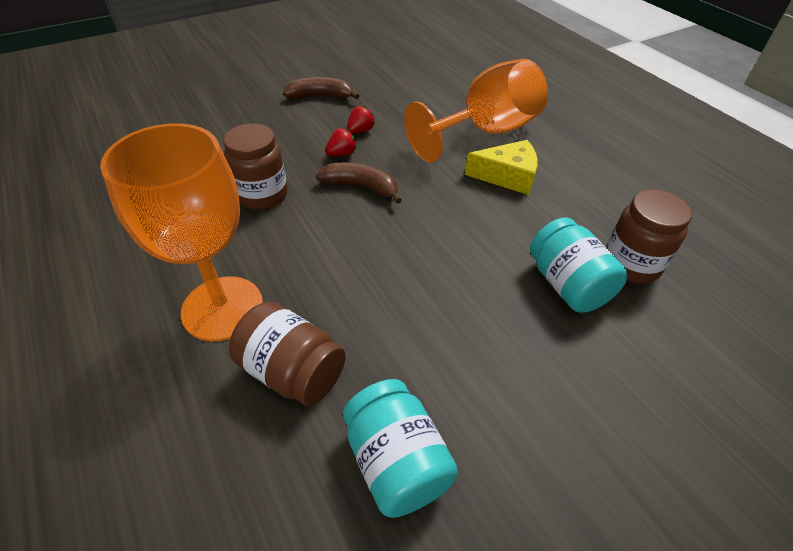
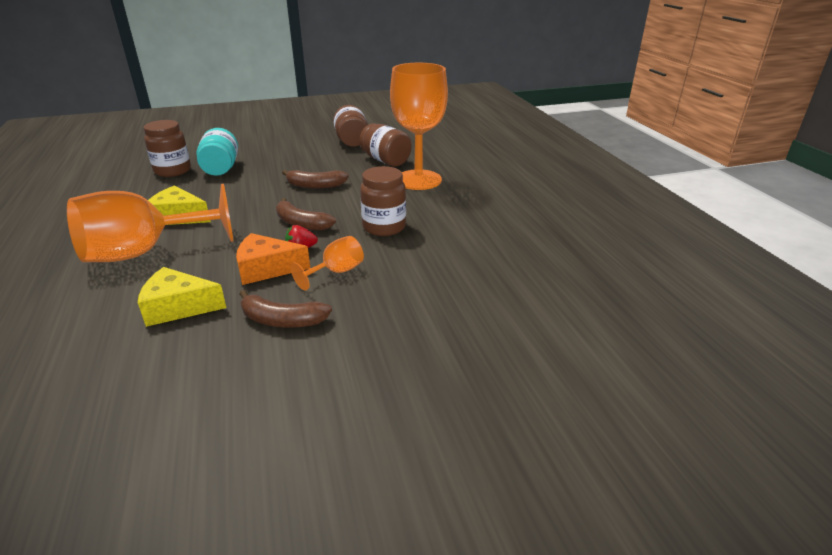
camera: 165 degrees left, 15 degrees down
(296, 135) = (336, 272): none -> orange goblet
(360, 131) = (267, 269): red strawberry -> orange cheese
(385, 263) = (315, 185): none -> brown banana
(396, 462) = (352, 141): turquoise jar -> brown jar
(403, 95) = (178, 307): none -> yellow cheese

